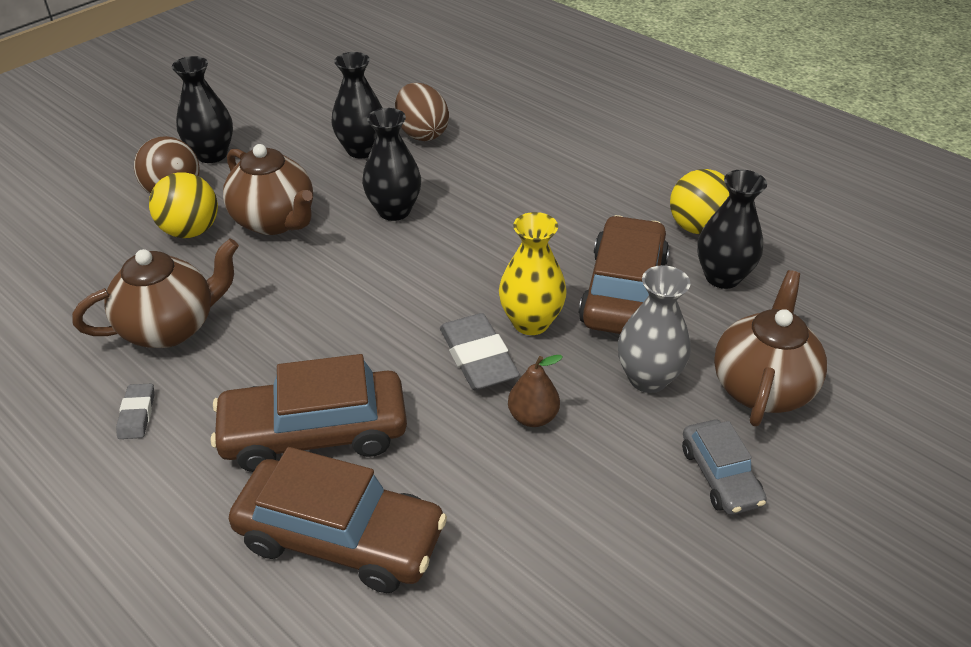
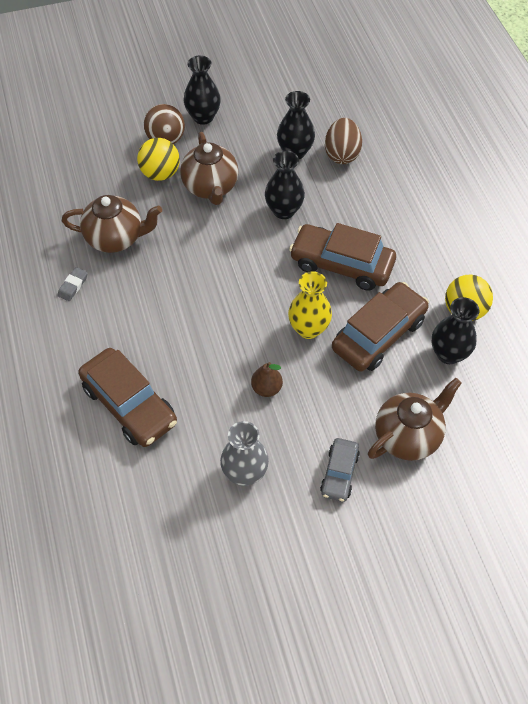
camera: 30 degrees right, 15 degrees up
(314, 433) = (150, 340): brown car -> brown car (341, 264)
(478, 357) = (263, 337): grey eraser -> none
(648, 378) = (347, 397): grey vase -> grey vase (244, 473)

